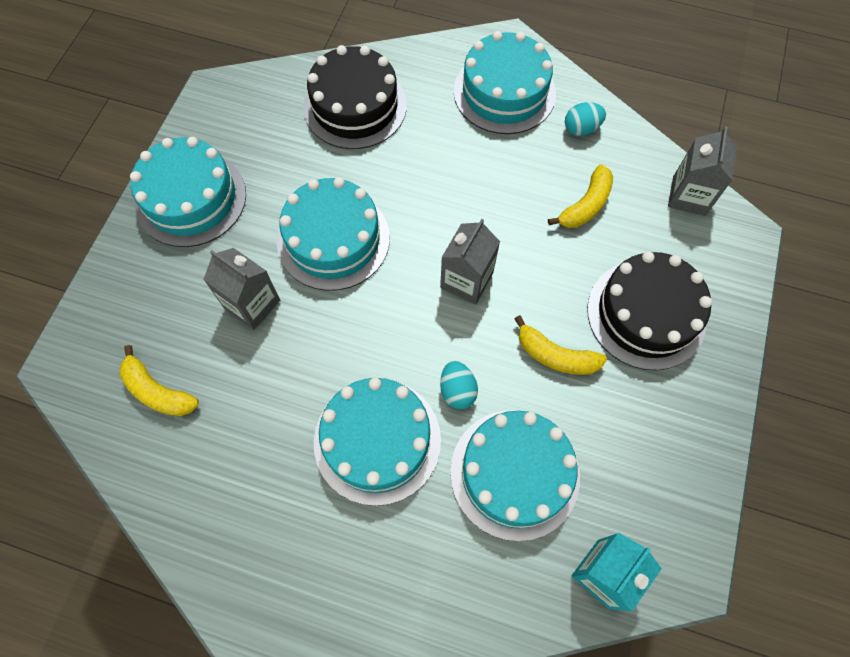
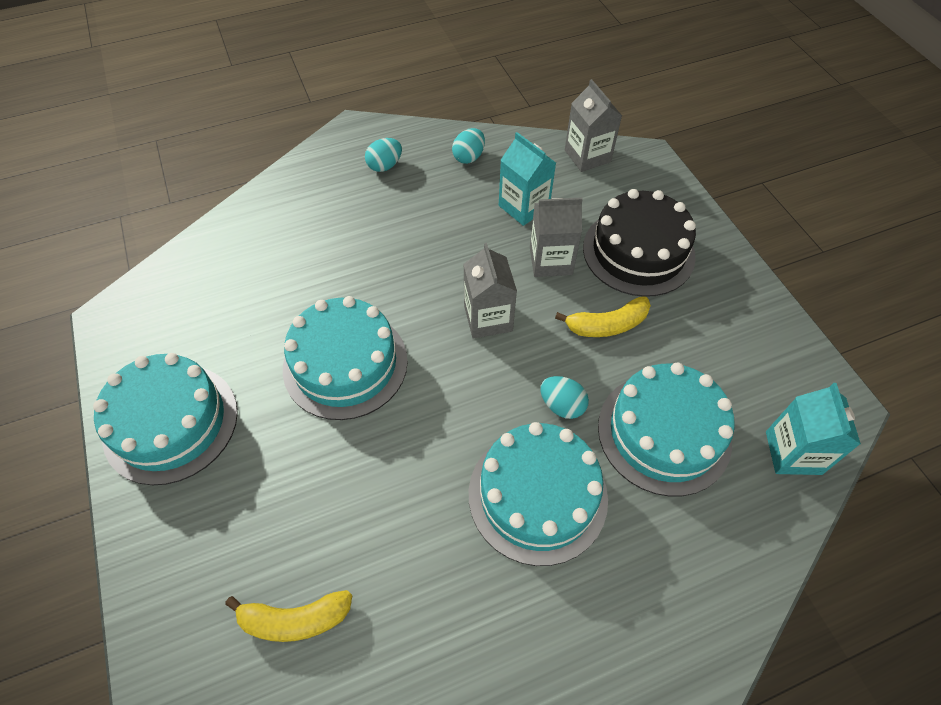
camera: 40 degrees left, 10 degrees down
(252, 304) = (319, 470): grey carton -> grey carton (550, 261)
(355, 106) = (265, 249): black cake -> none
(504, 92) = (385, 166): turquoise cake -> turquoise egg
(585, 205) = (523, 207): yellow banana -> turquoise carton

